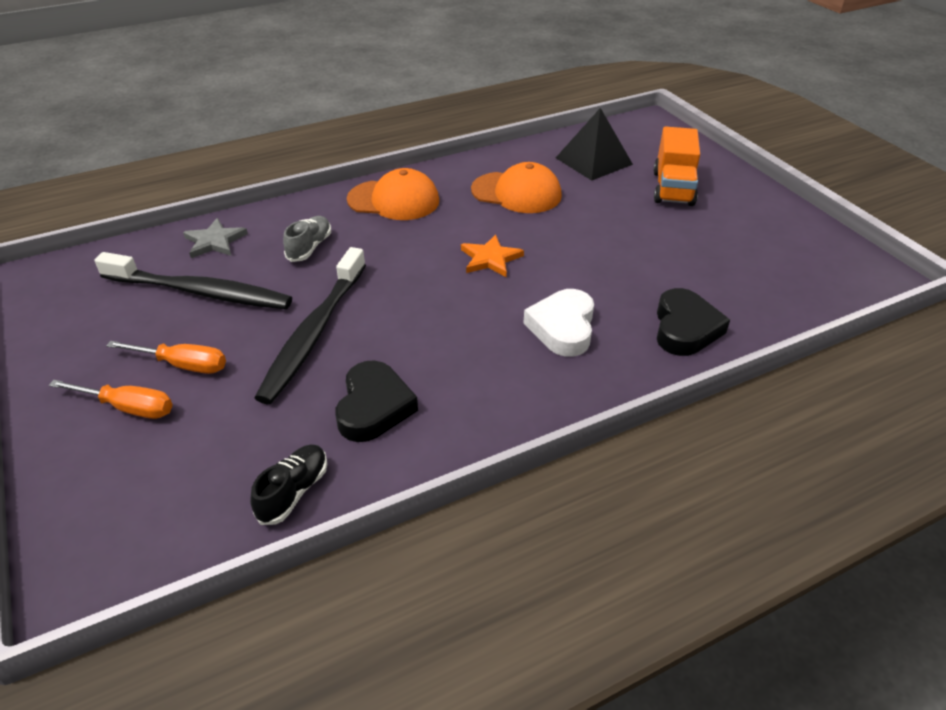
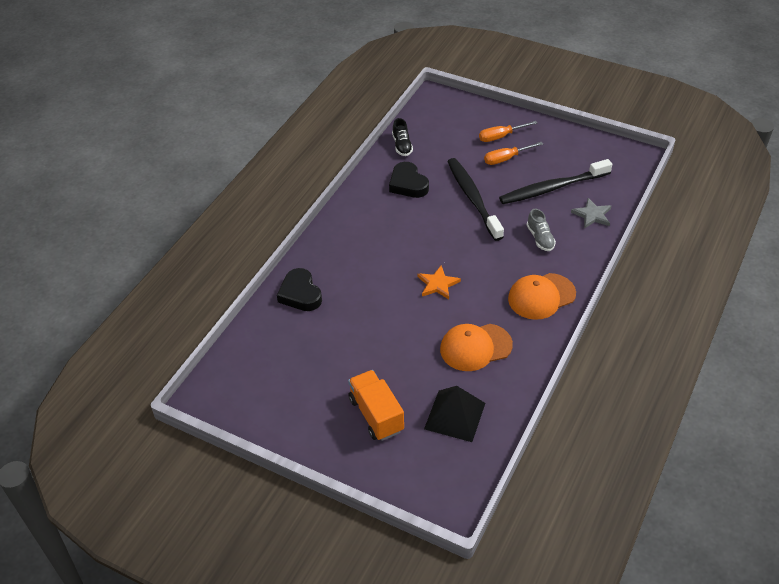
camera: 145 degrees right, 5 degrees up
(562, 327) = (362, 262): white heart -> none

